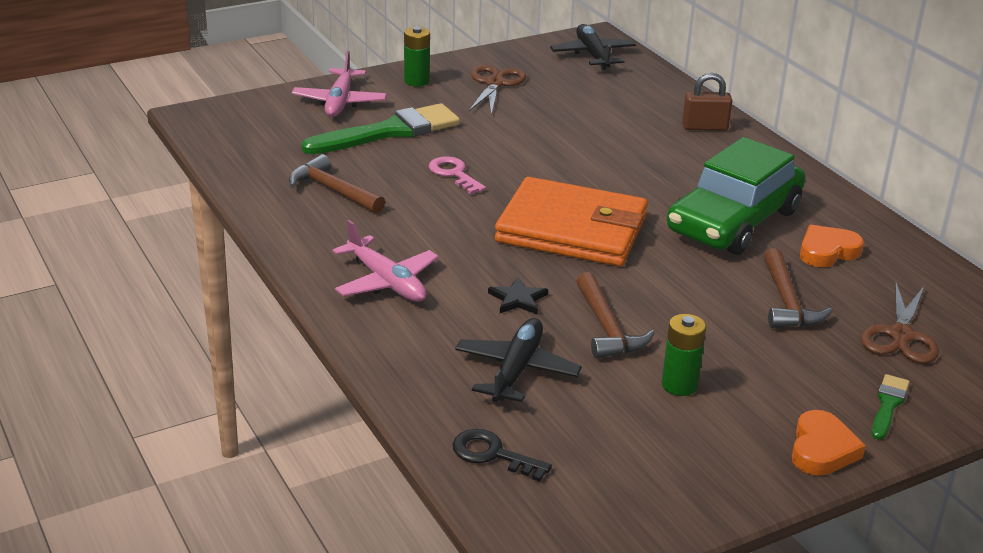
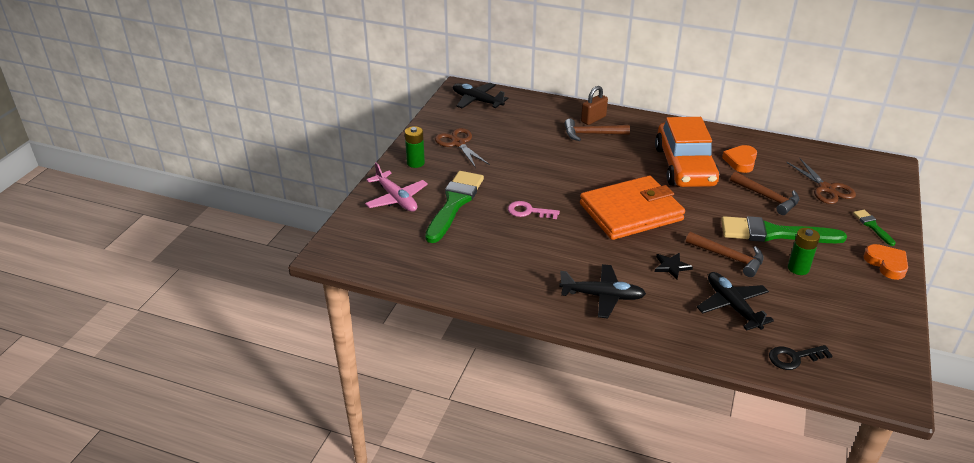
camera: 40 degrees left, 5 degrees up
(333, 190) = (487, 258): brown hammer -> brown hammer (592, 134)
(386, 282) = (602, 296): pink plane -> black plane
(719, 338) = (774, 233): none -> green brush
(734, 221) = (685, 166): green car -> orange car

